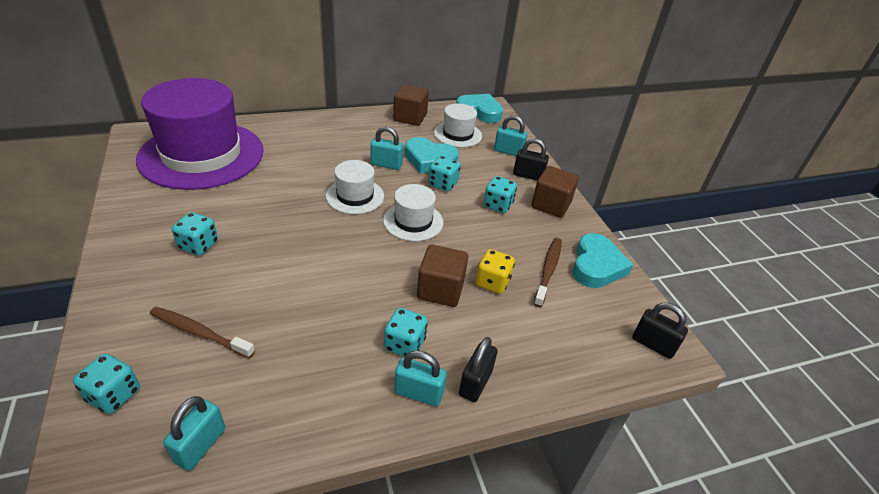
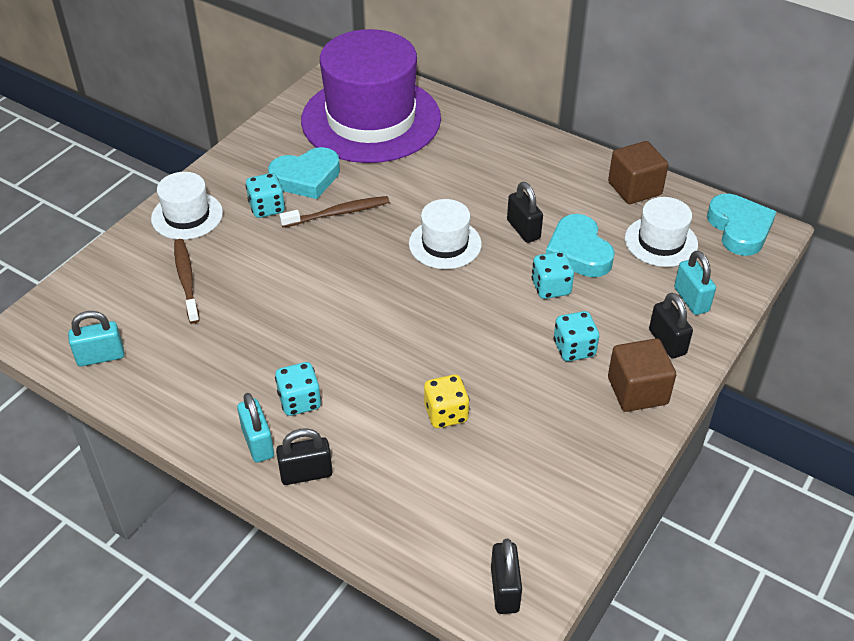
camera: 55 degrees right, 5 degrees up
(114, 395) = (98, 285): turquoise dice -> none
(386, 165) = (523, 229): turquoise padlock -> black padlock
(413, 221) = (461, 305): white hat -> white hat (187, 216)
(440, 290) = (391, 383): brown cube -> none
(548, 270) = (517, 447): brown toothbrush -> brown toothbrush (338, 213)
(596, 266) = (577, 484): turquoise heart -> turquoise heart (306, 178)

